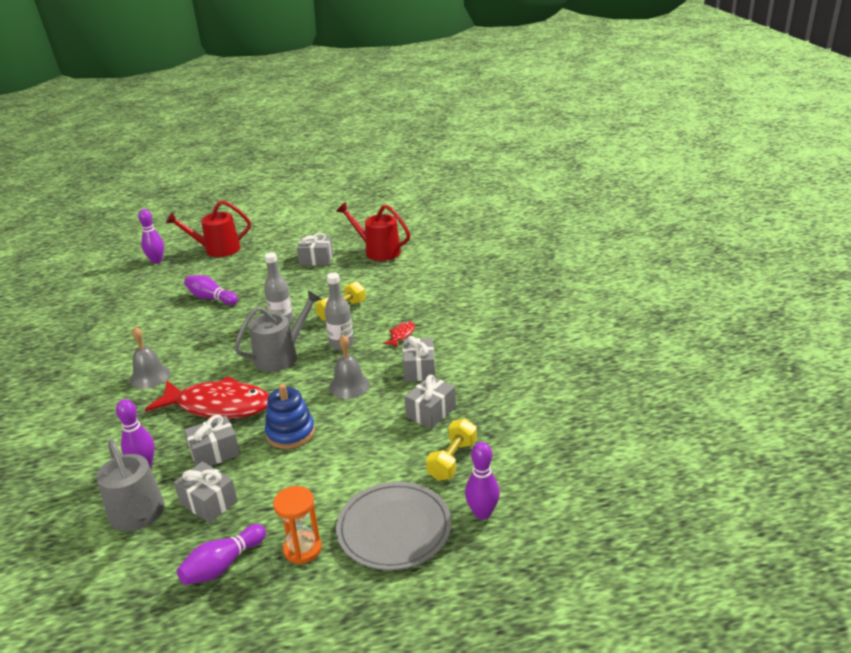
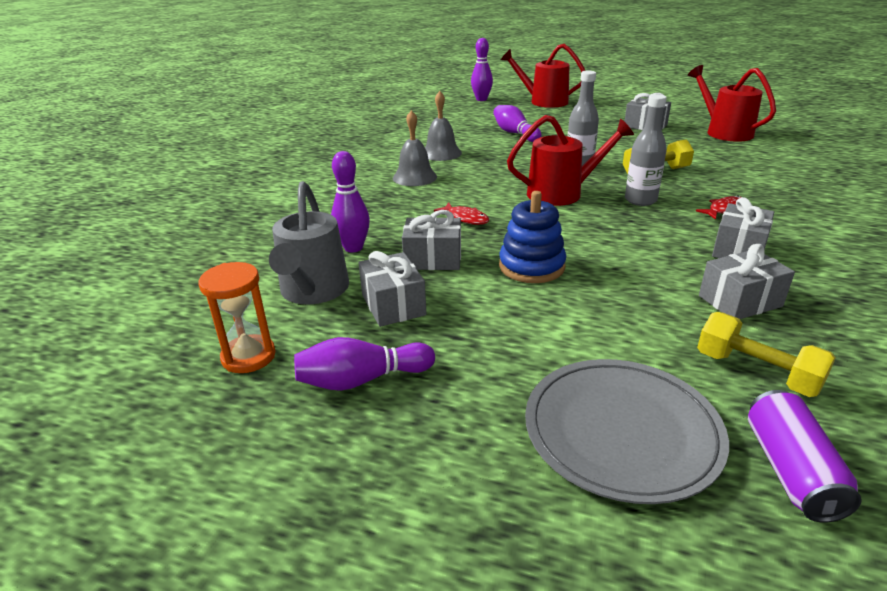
camera: 30 degrees right, 0 degrees up
(218, 406) = (465, 218): red fish -> red fish, size x0.40
(281, 355) = (562, 193): grey watering can -> red watering can
(302, 549) = (472, 403): orange hourglass -> orange hourglass (248, 356)
(349, 385) = (631, 241): grey bell -> grey bell (441, 153)
(452, 460) = (756, 372): yellow dumbbell -> yellow dumbbell turned 75 degrees clockwise
(482, 513) = (791, 470): purple bowling pin -> purple can

